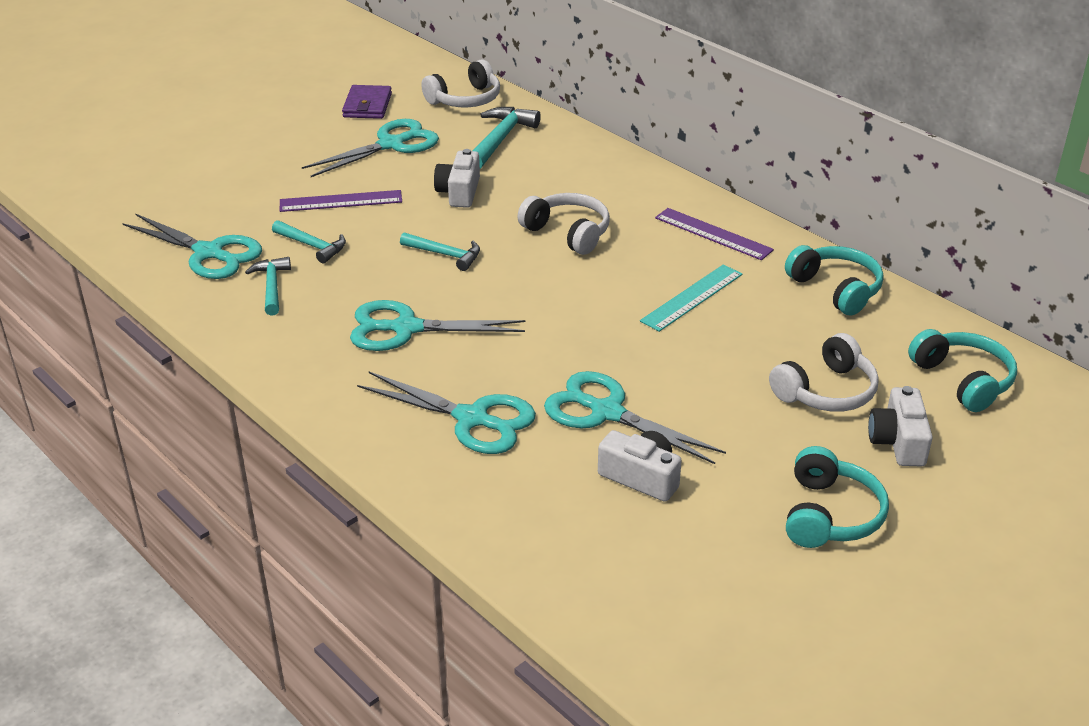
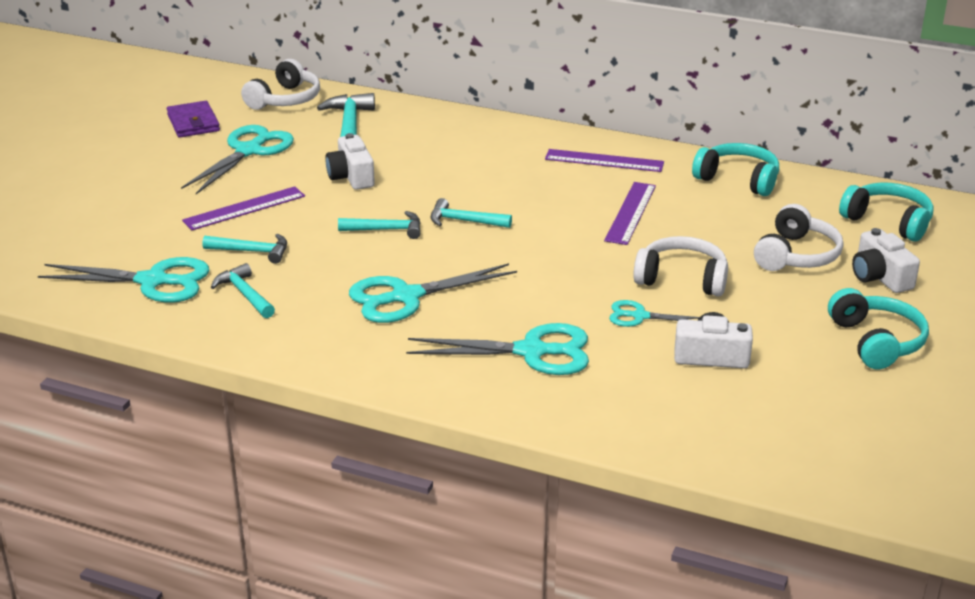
camera: 25 degrees left, 5 degrees down
(524, 264) = (464, 221): none -> turquoise hammer
(568, 233) = (480, 187): white headphones -> white headphones (682, 279)
(606, 412) = (640, 316): turquoise scissors -> turquoise scissors, size x0.55
(692, 297) = (631, 213): turquoise ruler -> purple ruler

